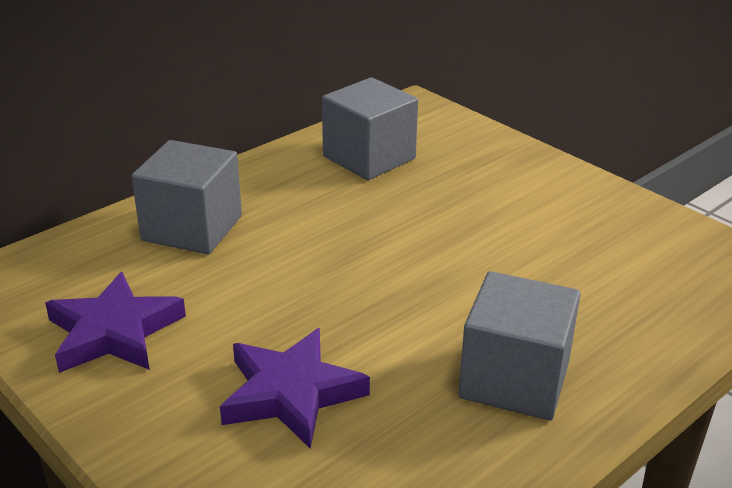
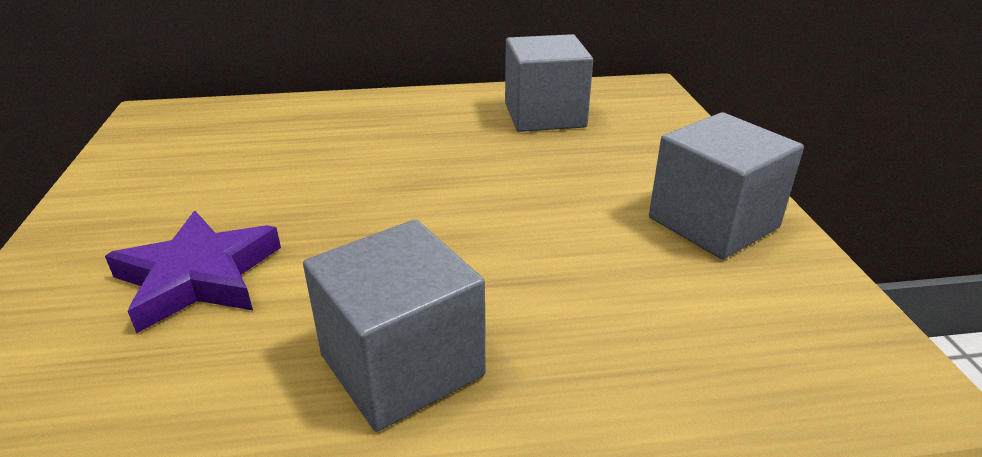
camera: 35 degrees right, 0 degrees up
(114, 332) = (165, 174): purple star -> none
(192, 228) = (328, 123): grey cube -> grey cube (713, 222)

